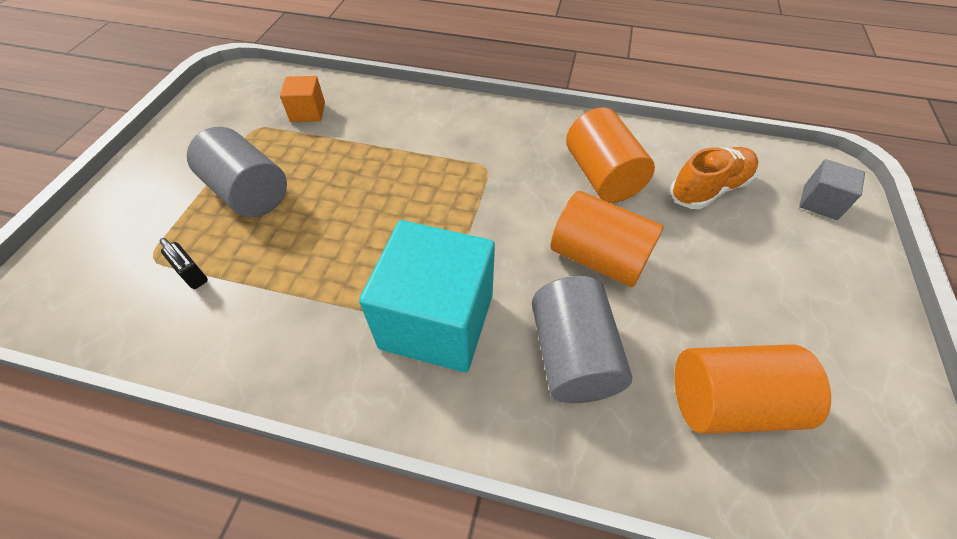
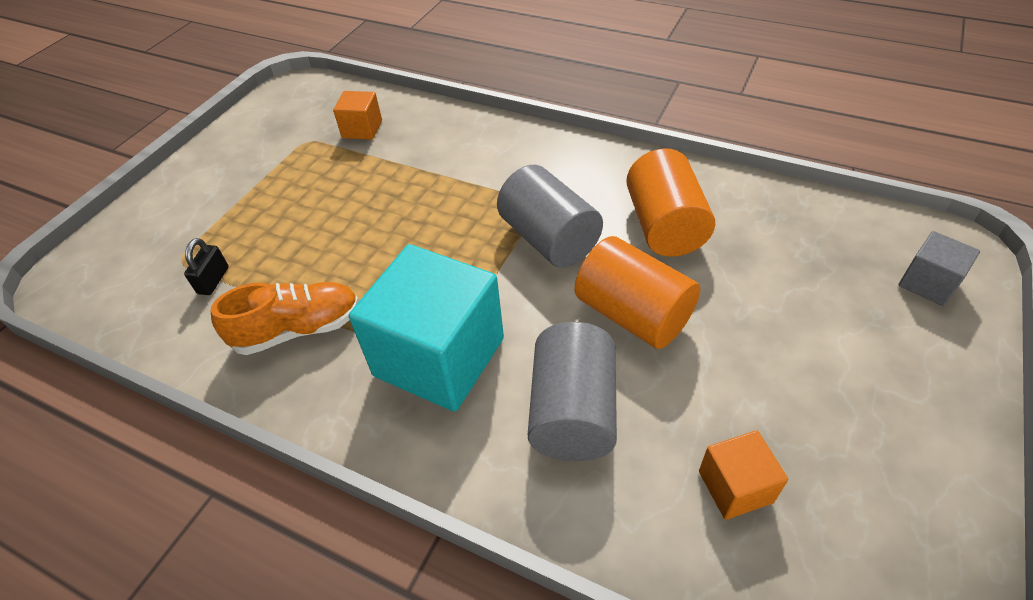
camera: 15 degrees right, 5 degrees down
(192, 274) = (213, 280): black padlock -> black padlock turned 45 degrees clockwise
(249, 192) = (284, 206): grey cylinder -> grey cylinder (549, 239)
(708, 189) = (789, 253): orange shoe -> orange shoe (298, 329)
(728, 402) = (735, 486): orange cylinder -> orange cube

